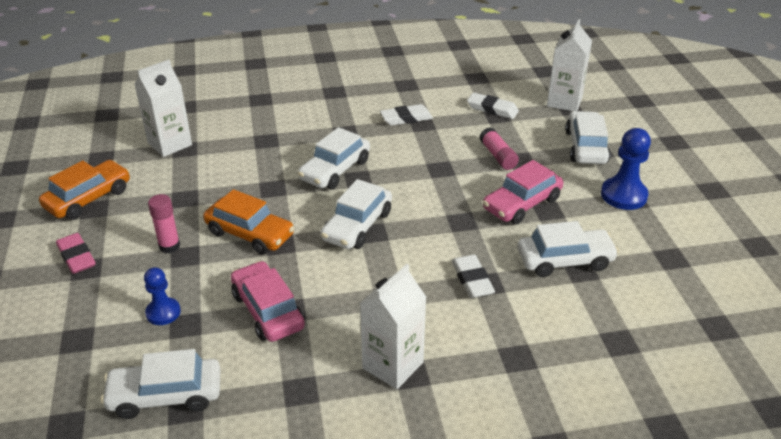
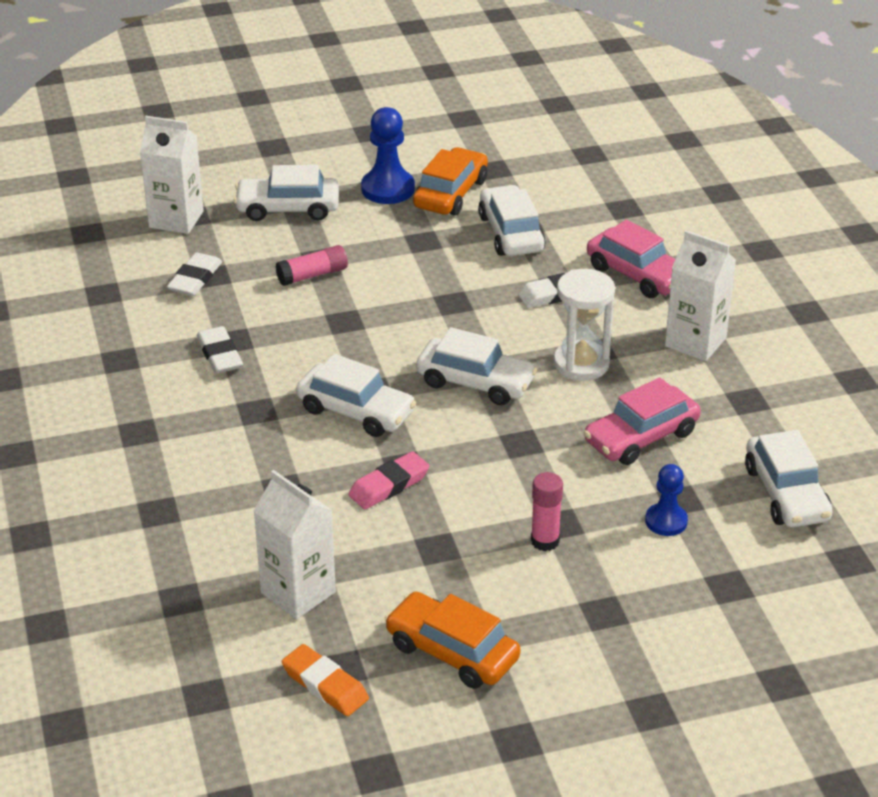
camera: 95 degrees left, 0 degrees up
(76, 257) = (584, 628): pink eraser -> pink eraser (389, 485)
(90, 151) = (325, 685): none -> orange eraser
(250, 234) = (506, 471): orange car -> orange car (450, 193)
(371, 285) = (581, 364): none -> white hourglass
(522, 204) = (413, 258): pink car -> pink car (637, 274)

